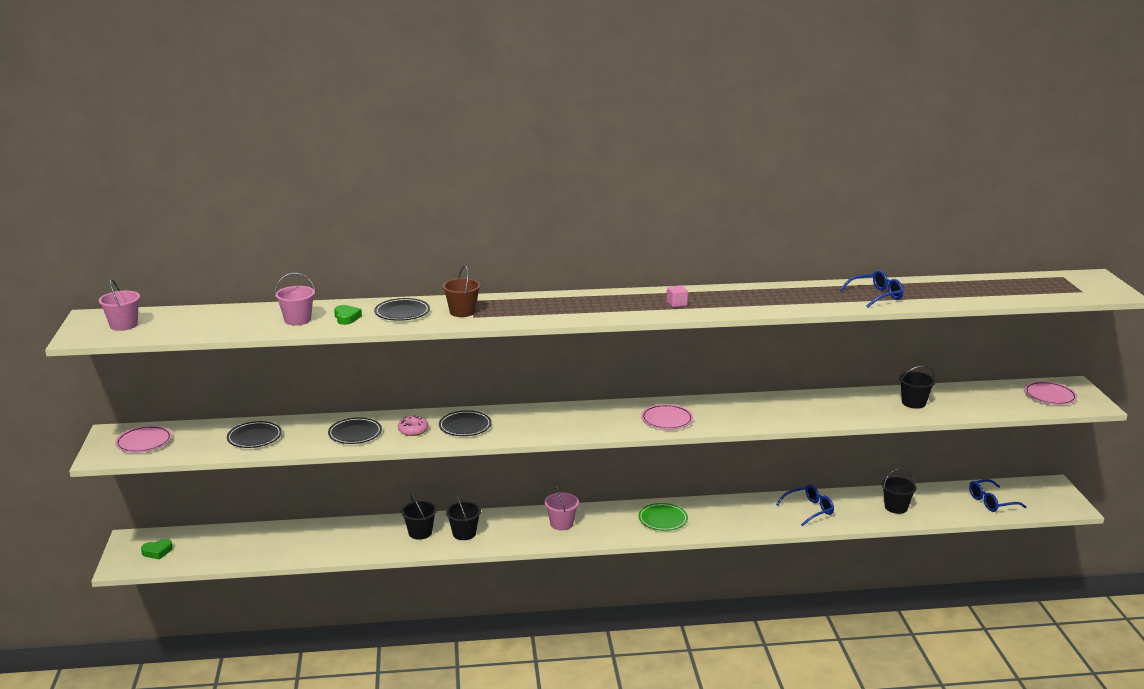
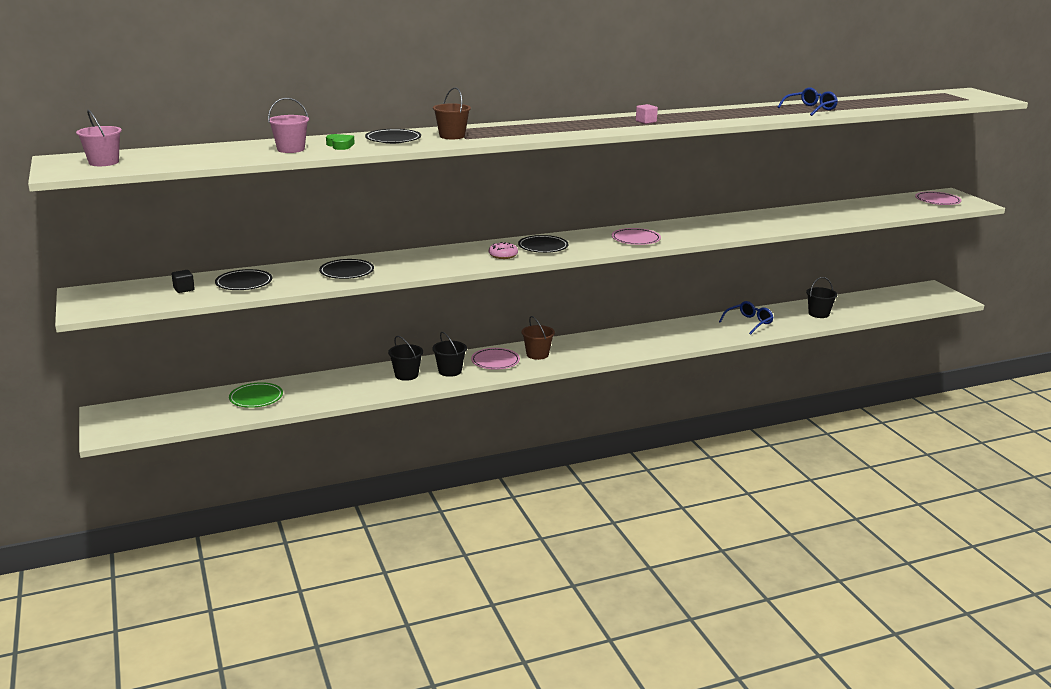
camera: 15 degrees left, 0 degrees up
(144, 442) = (125, 296): pink plate -> pink plate (495, 361)
(157, 552) = (140, 419): green heart -> none
(198, 439) = (184, 289): none -> black cube
(413, 430) = (403, 265): pink donut -> pink donut (503, 255)
(465, 426) = (452, 258): black plate -> black plate (543, 247)
(561, 524) = (537, 354): pink bucket -> brown bucket
(663, 519) = (627, 342): green plate -> green plate (256, 398)
(913, 403) = (835, 213): black bucket -> none
(991, 502) = (891, 303): blue glasses -> none

